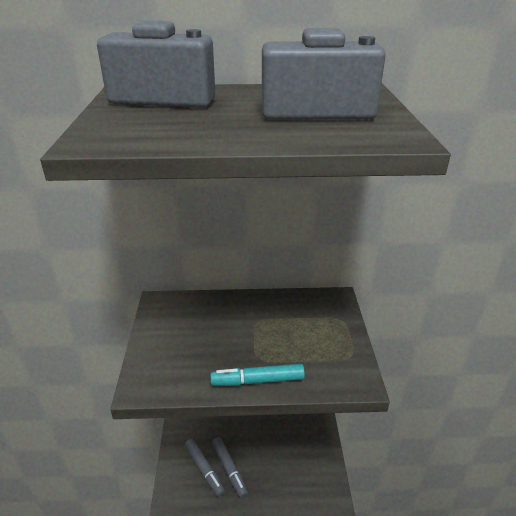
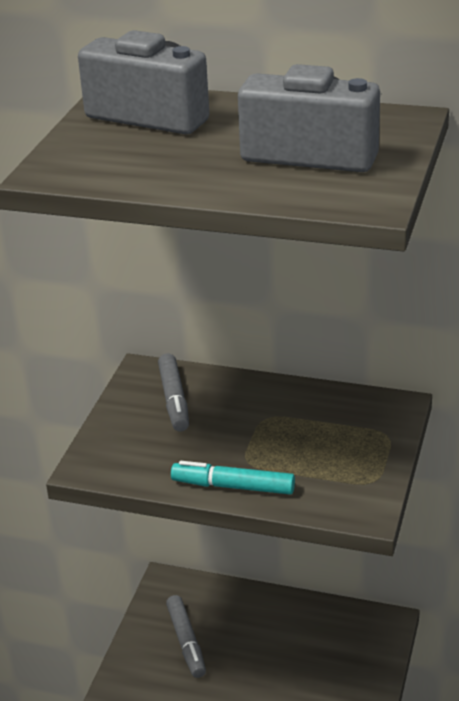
camera: 20 degrees right, 0 degrees up
(229, 469) = (223, 649): grey marker -> grey marker (174, 399)

